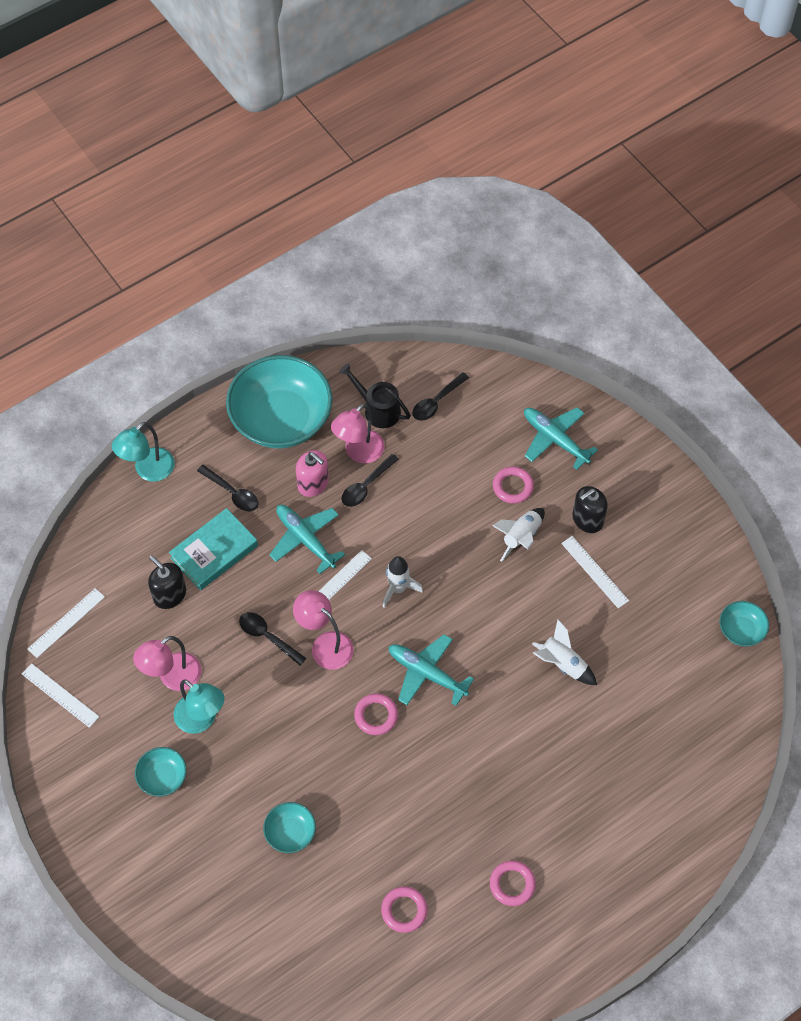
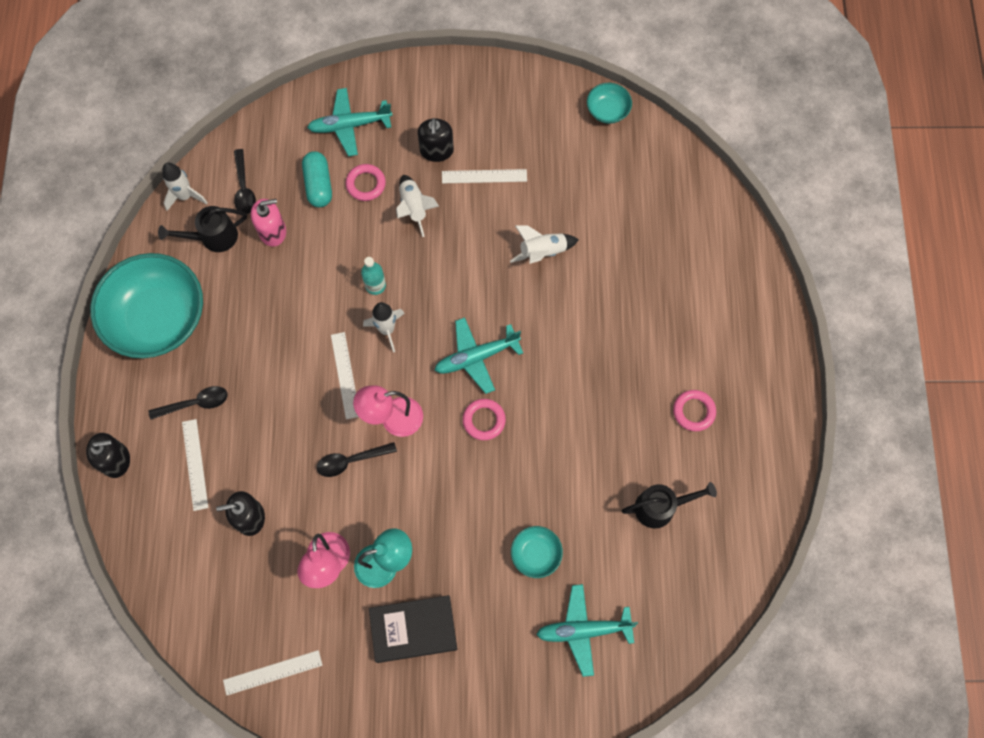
camera: 55 degrees left, 10 degrees up
(66, 623) = (207, 624): white ruler -> white ruler (195, 464)
(148, 470) = (116, 460): turquoise lamp -> black soap dispenser
(163, 777) = (413, 629): turquoise bowl -> black book
(214, 552) = (239, 454): turquoise book -> none
(305, 540) = (286, 372): turquoise plane -> turquoise plane (584, 630)
(313, 483) = (240, 333): pink soap dispenser -> pink soap dispenser (273, 231)
(359, 453) = (241, 278): pink lamp -> none
(366, 485) = (275, 292): black spoon -> none
(396, 366) = (185, 196): none -> white rocket
(404, 910) = (660, 507): pink ring -> black watering can
(429, 554) = (375, 285): none -> turquoise bottle
(483, 453) = (319, 185): none -> turquoise capsule

